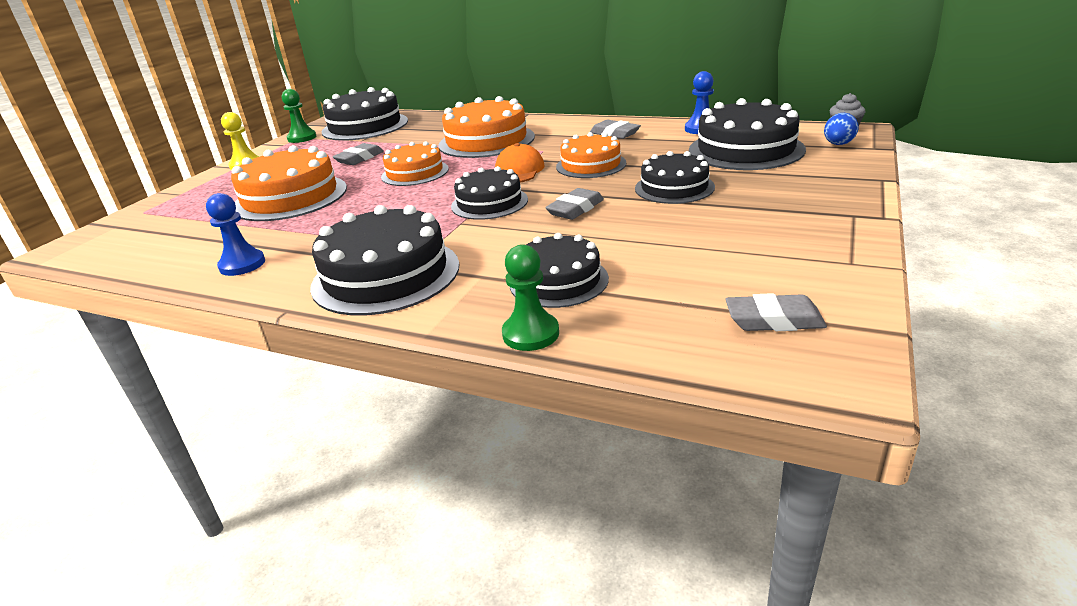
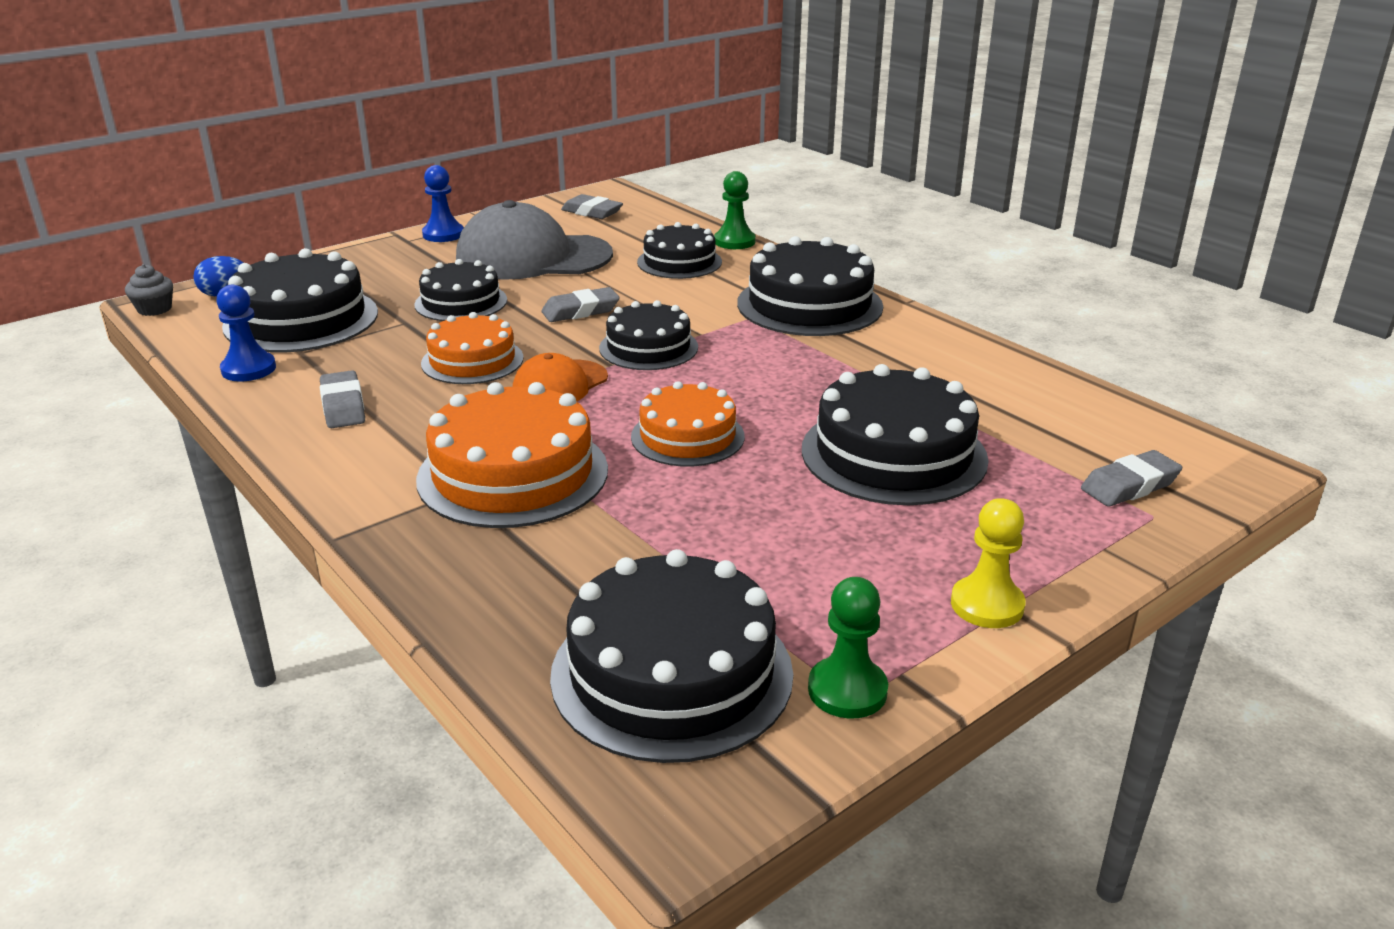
camera: 155 degrees left, 0 degrees up
(242, 264) = (954, 359): blue pawn -> blue pawn (443, 234)
(290, 197) = (893, 454): orange cake -> black cake
(359, 158) = (750, 518): grey eraser -> grey eraser (1129, 486)
(704, 238) = (533, 257): none -> grey cap

